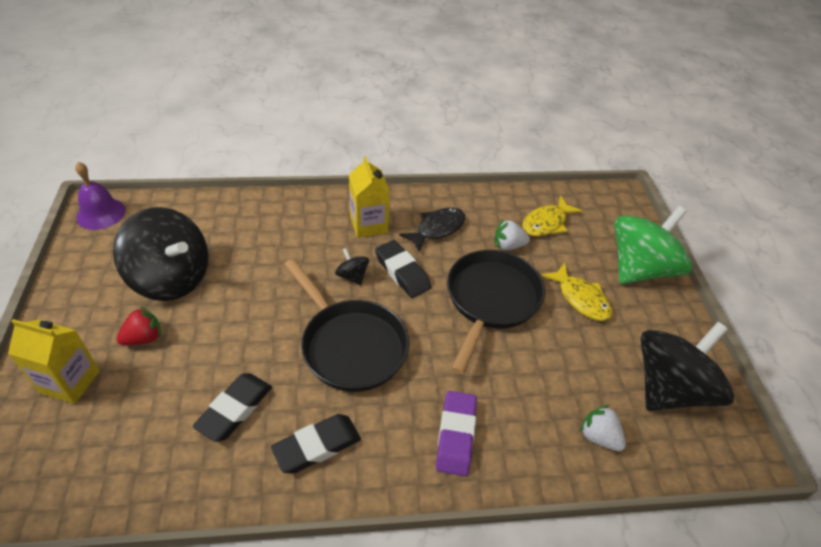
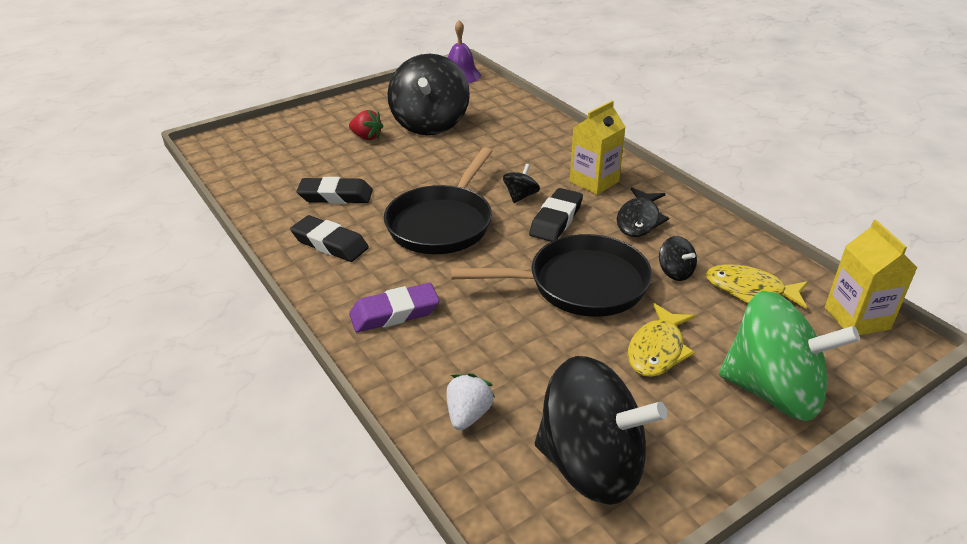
camera: 65 degrees right, 10 degrees down
(70, 382) = (310, 129): yellow carton -> yellow carton (856, 318)
(437, 229) = (639, 220): black fish -> black fish turned 90 degrees clockwise
(508, 245) = (675, 272): white strawberry -> black spinning top

